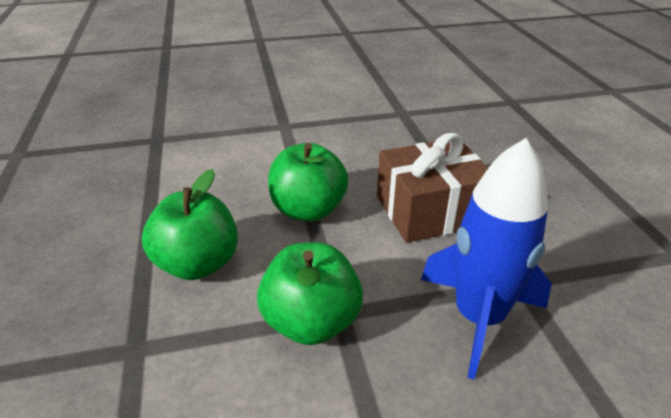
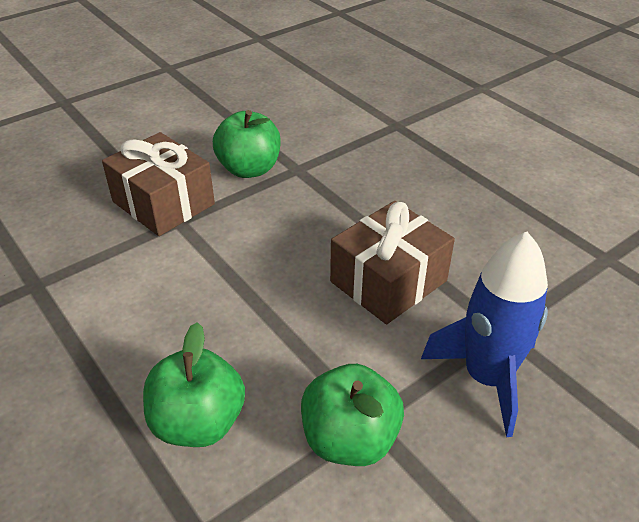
camera: 25 degrees left, 5 degrees up
(282, 111) = (163, 203): none -> brown gift
(308, 210) = (271, 320): green apple -> green apple (249, 169)

